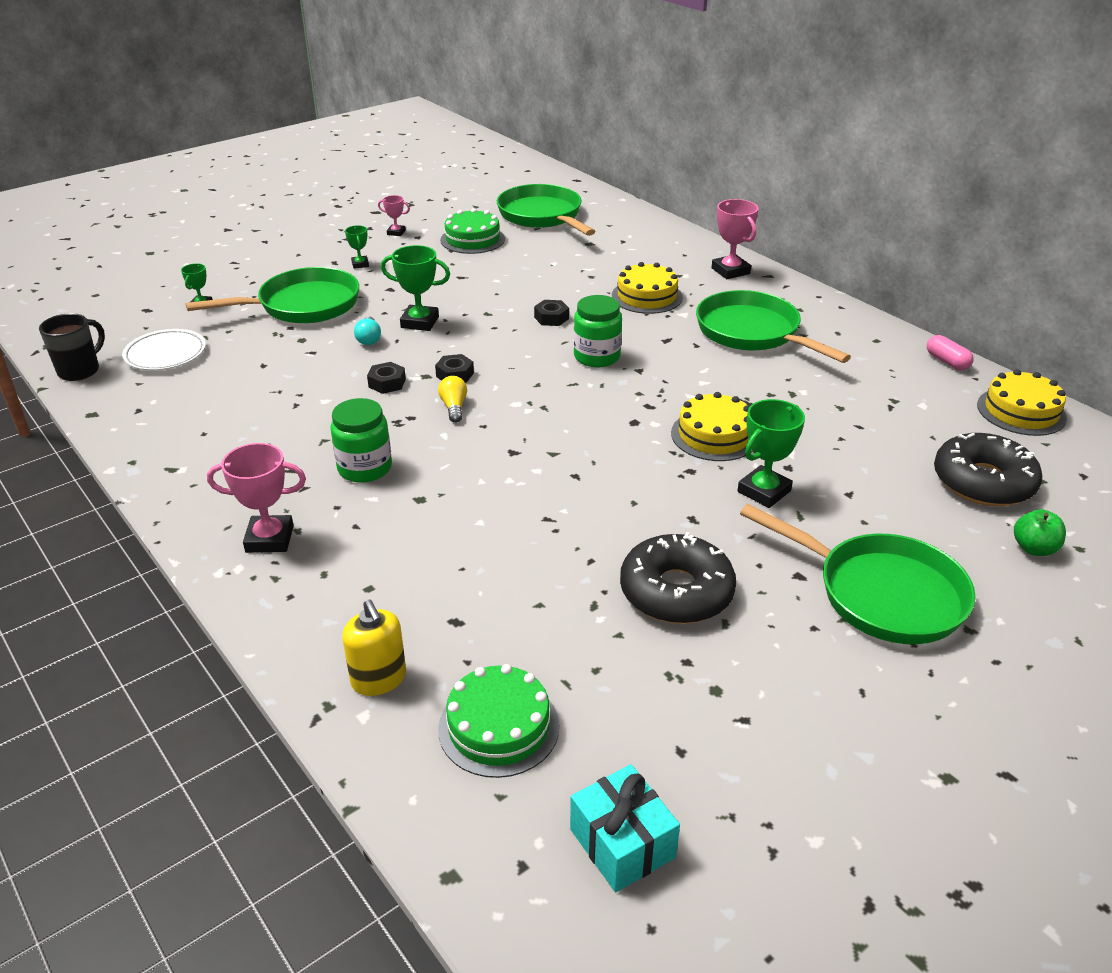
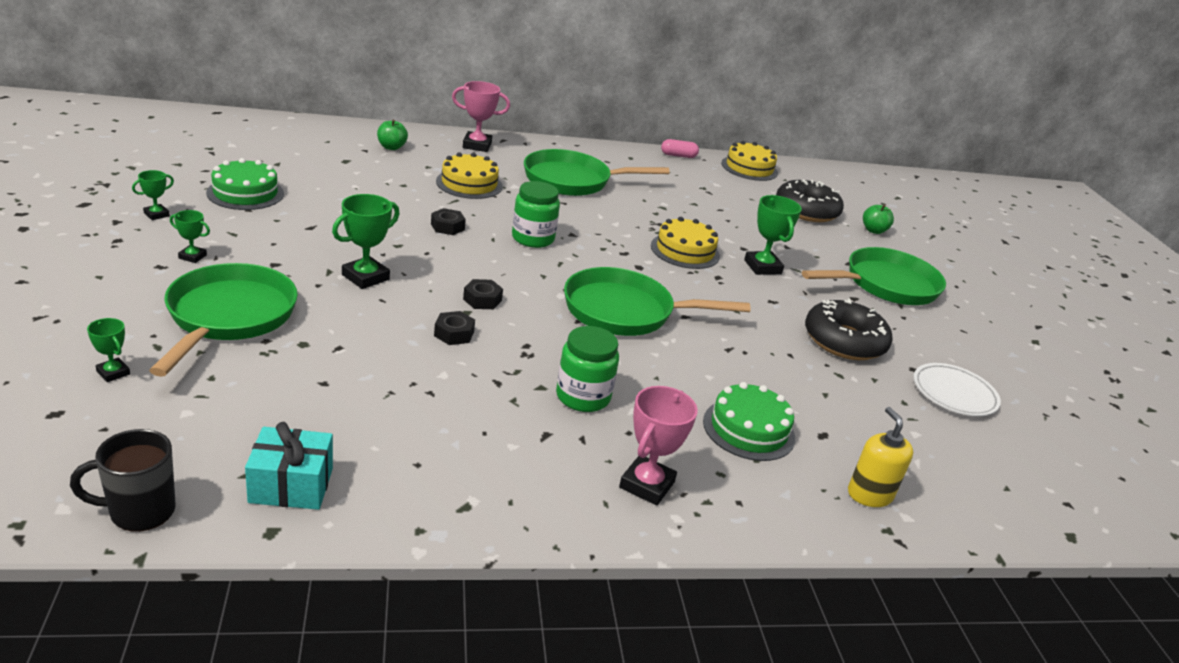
camera: 65 degrees left, 5 degrees down
(80, 370) = (140, 511): black mug -> black mug turned 75 degrees counterclockwise
(165, 354) = (202, 435): white plate -> white plate (954, 394)
(369, 339) = (358, 311): turquoise light bulb -> none
(379, 679) = (869, 494): yellow soap dispenser -> yellow soap dispenser turned 105 degrees counterclockwise
(396, 232) = (156, 214): pink trophy -> green trophy
(454, 407) = (534, 321): yellow light bulb -> none
(499, 727) = (943, 462): green cake -> green cake (748, 429)
(542, 216) = (259, 152): green pan -> green pan (625, 311)
(622, 843) = (1058, 459): turquoise gift -> turquoise gift (291, 485)
(649, 246) = (391, 147): none -> green apple

